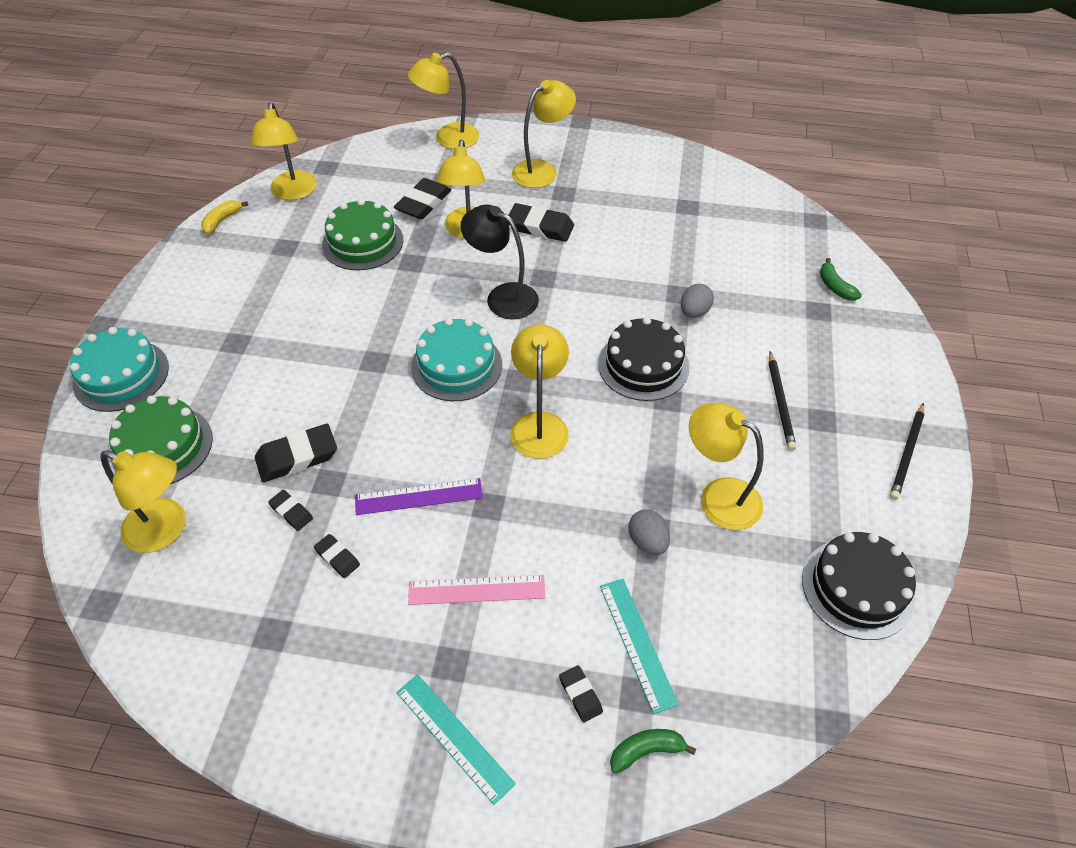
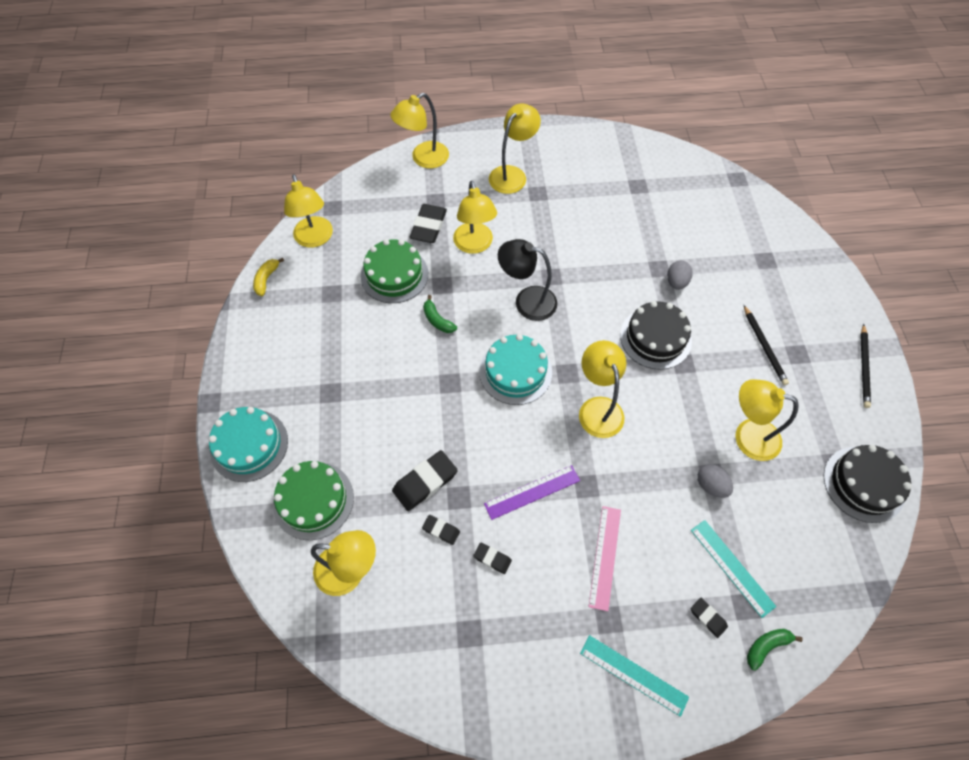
camera: 15 degrees left, 10 degrees up
(476, 590) = (605, 557): pink ruler -> pink ruler turned 60 degrees counterclockwise
(540, 227) = (531, 229): black eraser -> none
(835, 287) = (770, 236): green banana -> green banana (437, 320)

